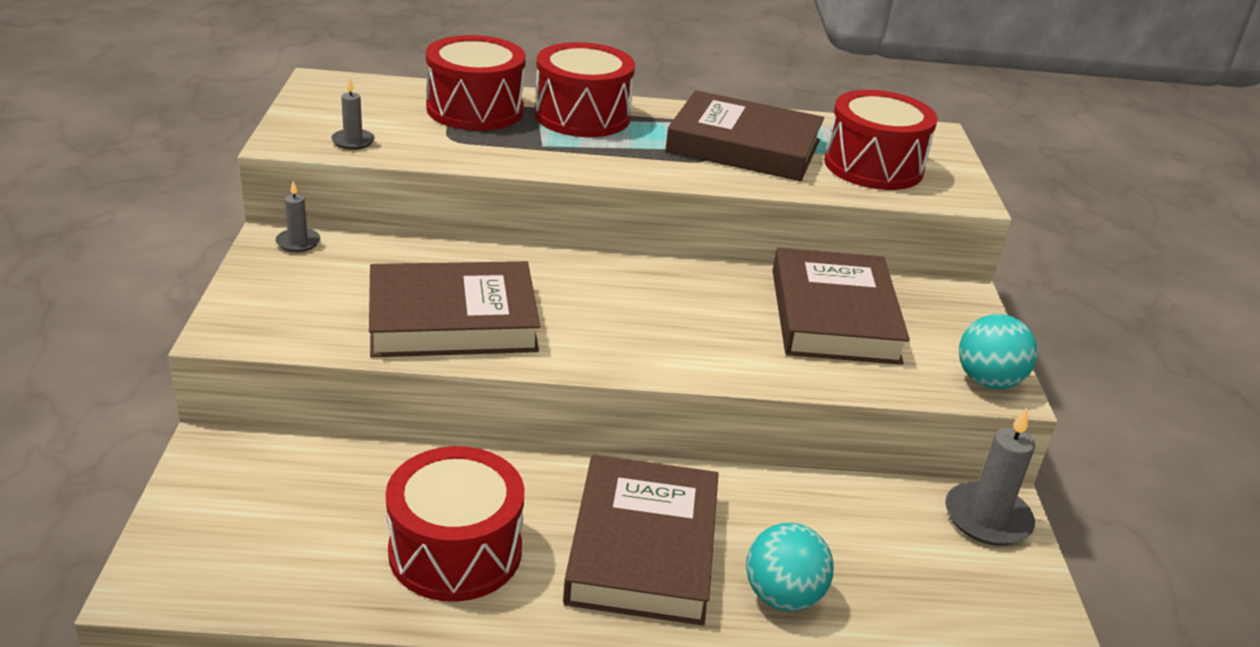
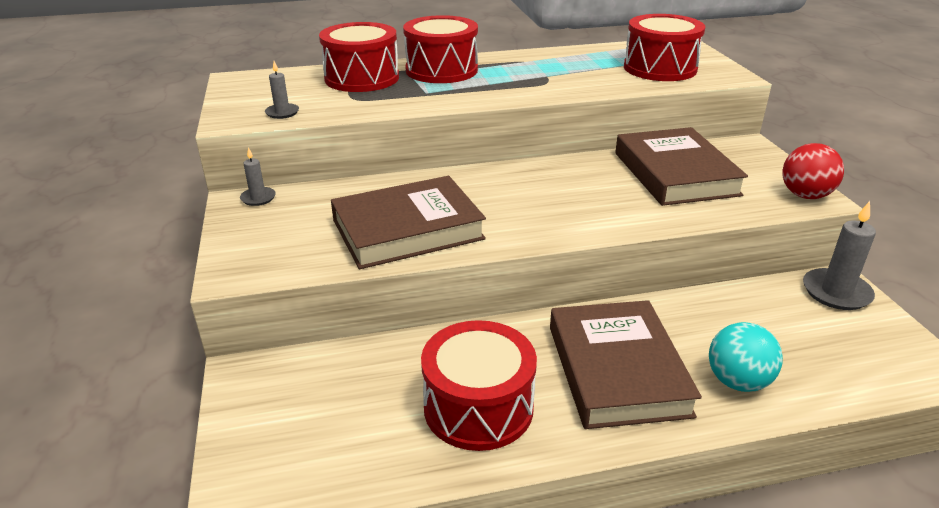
camera: 10 degrees left, 0 degrees up
(744, 146) = (566, 70): brown book -> none
(988, 381) = (805, 195): turquoise ball -> red ball

